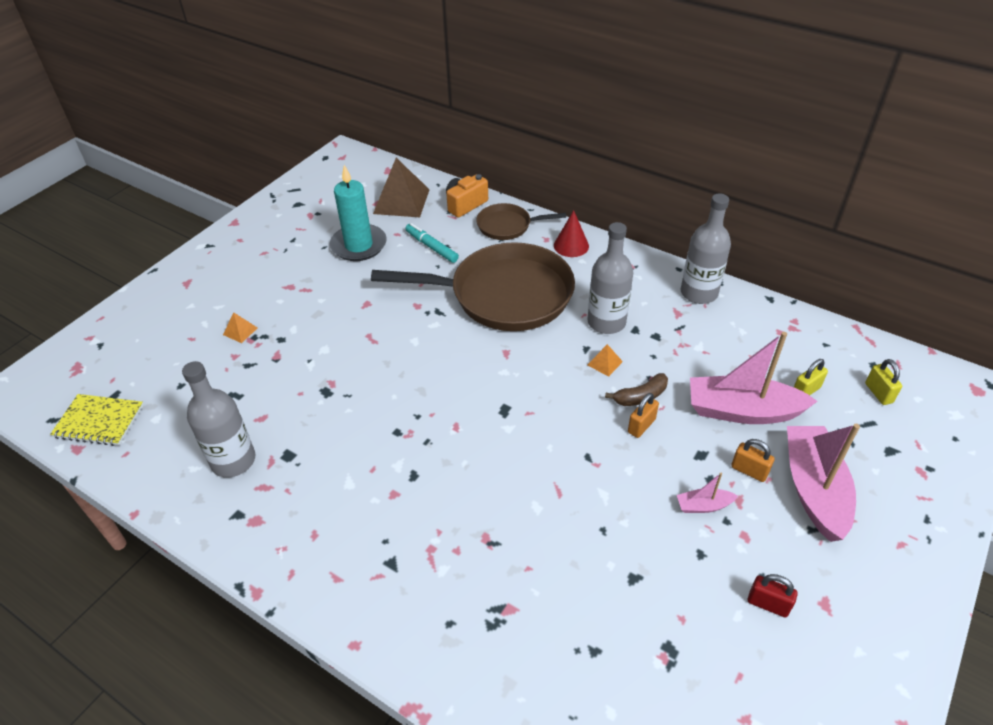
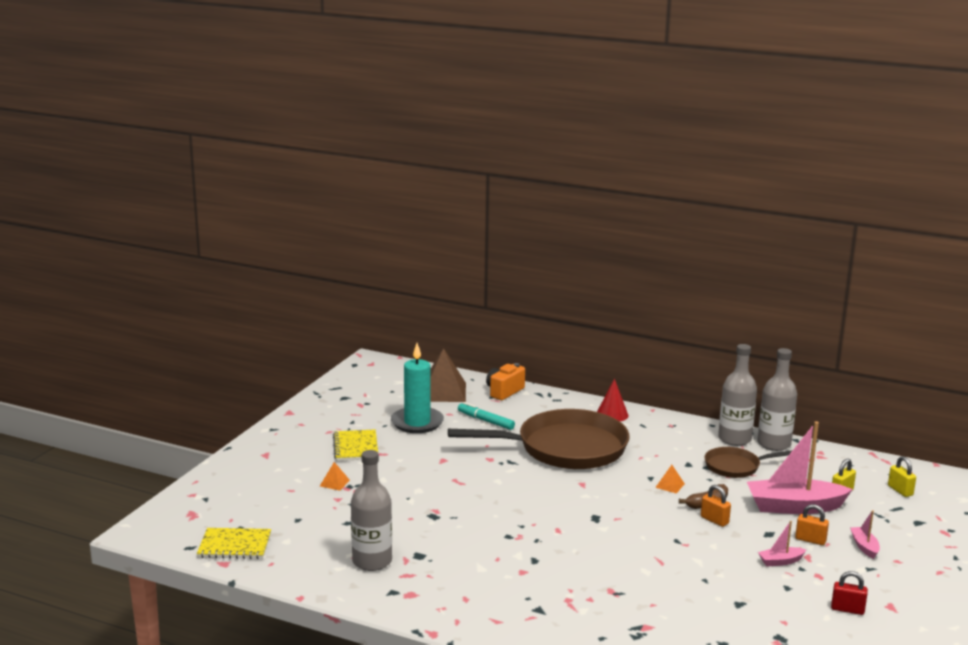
camera: 10 degrees left, 25 degrees down
(282, 278) = (355, 447): none -> yellow notebook
(507, 226) = (549, 404): brown pan -> brown pan (735, 466)
(606, 322) = (662, 461): grey bottle -> grey bottle (774, 444)
(641, 426) = (714, 520): orange padlock -> orange padlock turned 75 degrees counterclockwise
(814, 489) = (864, 547): pink boat -> pink boat, size x0.45

